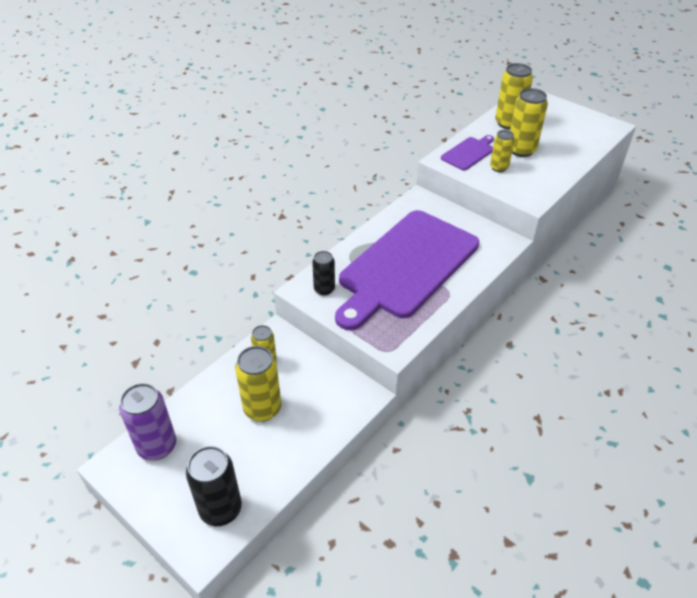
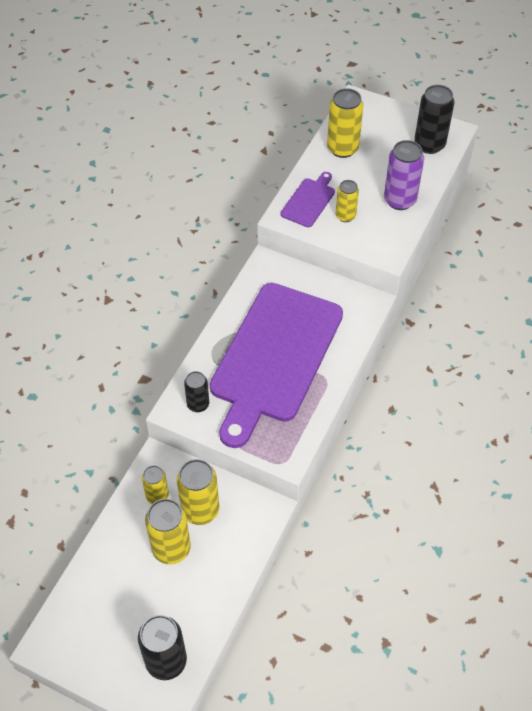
camera: 15 degrees left, 10 degrees up
(157, 446) = (80, 615): purple can -> purple can (399, 200)
(521, 150) = (364, 186): yellow can -> yellow can (200, 510)
(588, 131) = (429, 145): none -> black can

